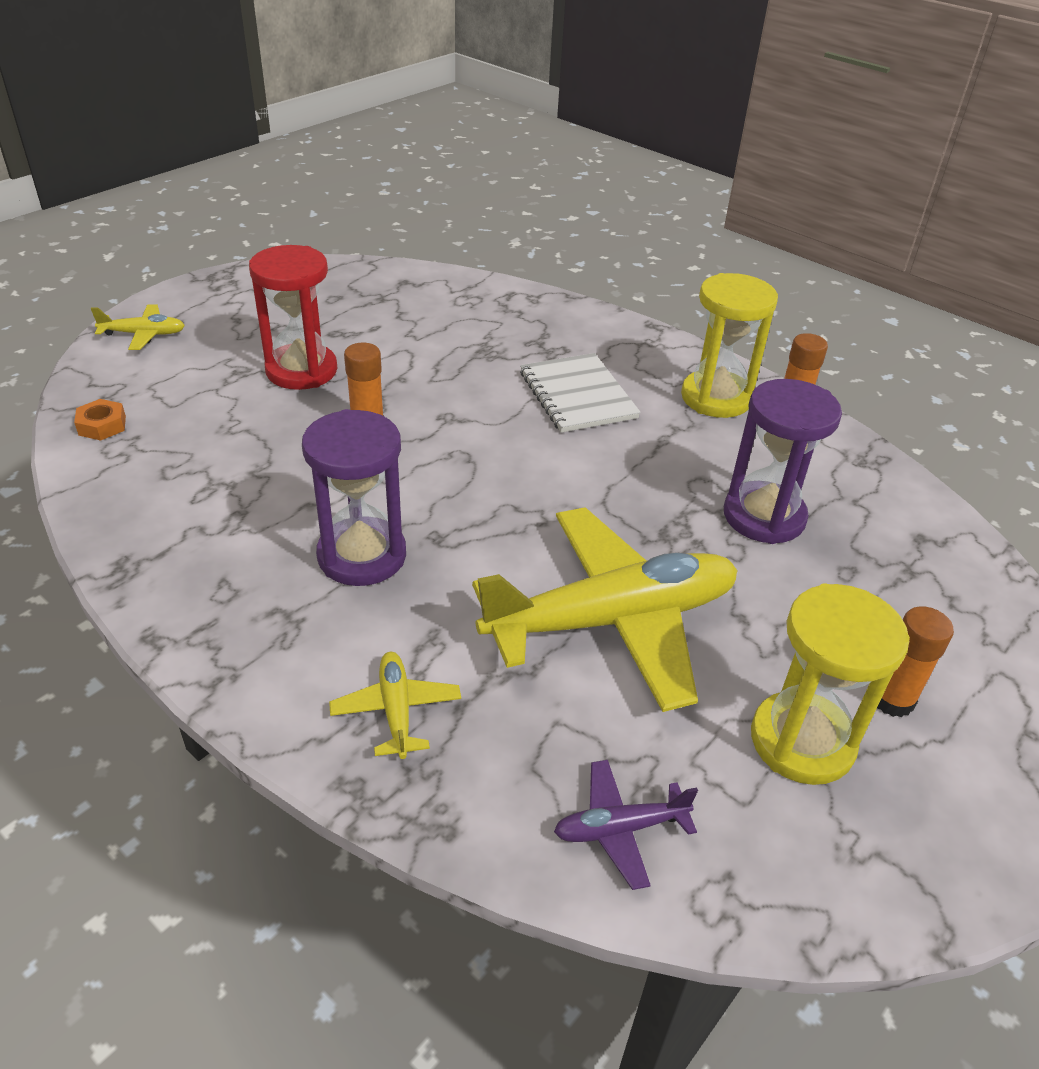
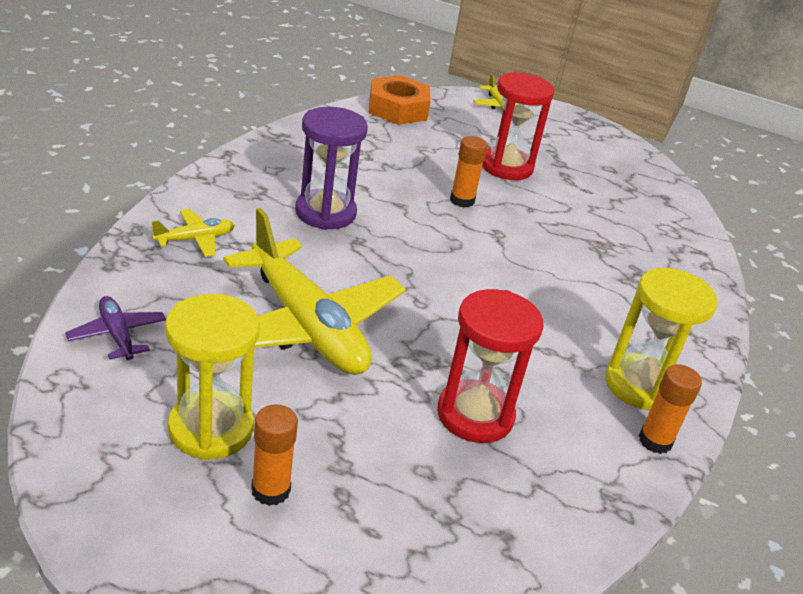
camera: 70 degrees right, 5 degrees down
(102, 425) = (398, 109): orange nut -> orange nut, size x2.09
(577, 395) = (576, 298): white notebook -> none
(764, 516) = (475, 415): purple hourglass -> red hourglass

